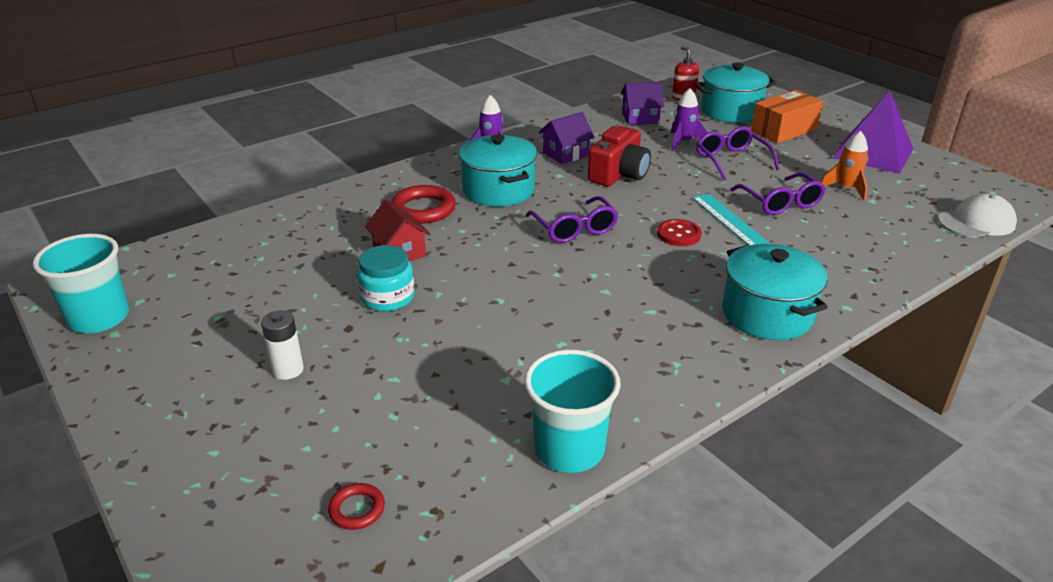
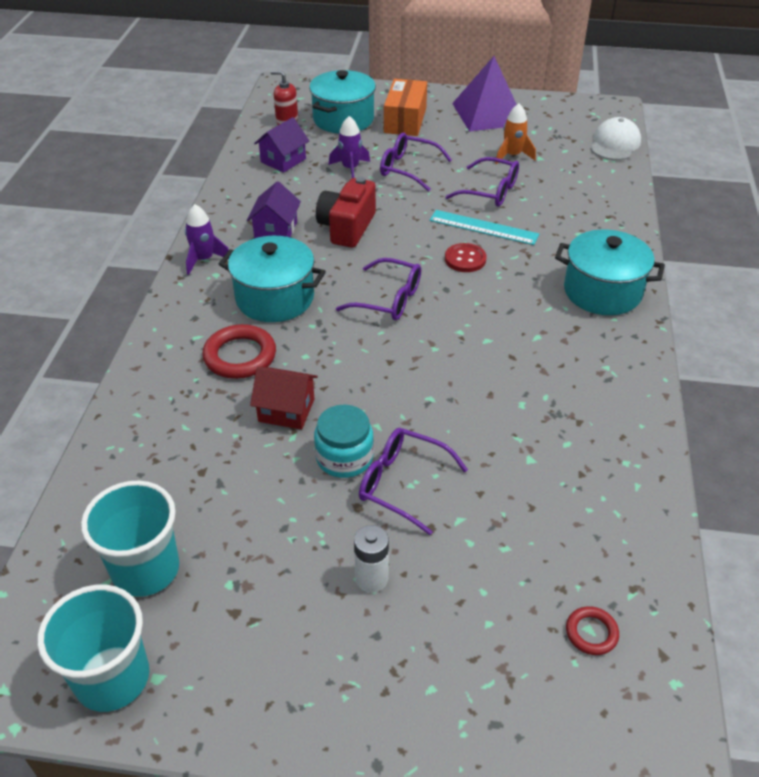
camera: 45 degrees left, 10 degrees up
(396, 334) = (402, 484): none -> purple glasses
(569, 449) = (639, 478): turquoise cup -> turquoise cup (146, 569)
(619, 174) = (347, 227): red camera -> red camera turned 150 degrees counterclockwise

